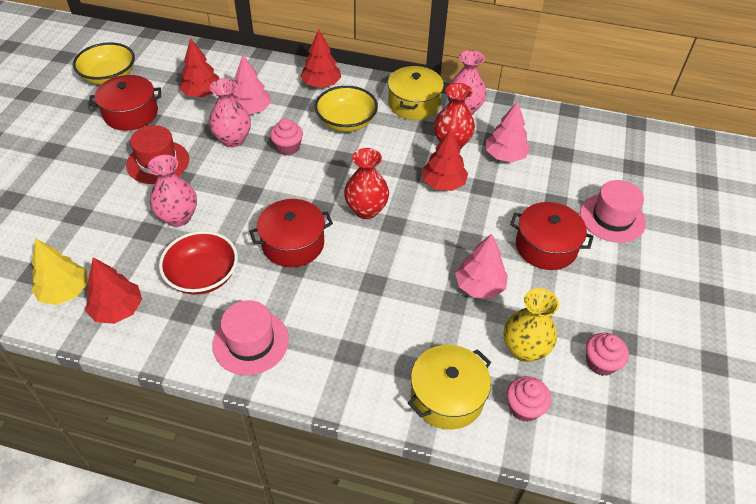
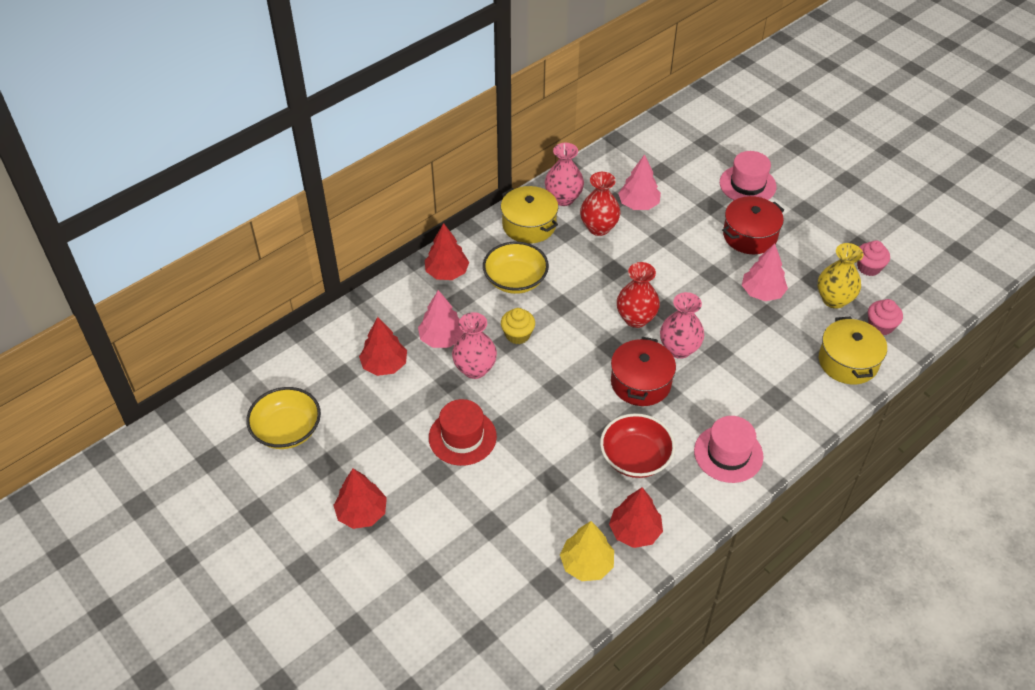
camera: 55 degrees left, 0 degrees up
(131, 114) = (368, 433): red pot -> none
(178, 217) = (551, 448): pink vase -> pink vase (679, 349)
(288, 147) = (518, 335): pink cupcake -> yellow cupcake
(443, 183) = (641, 257): red tree -> red tree (362, 513)

